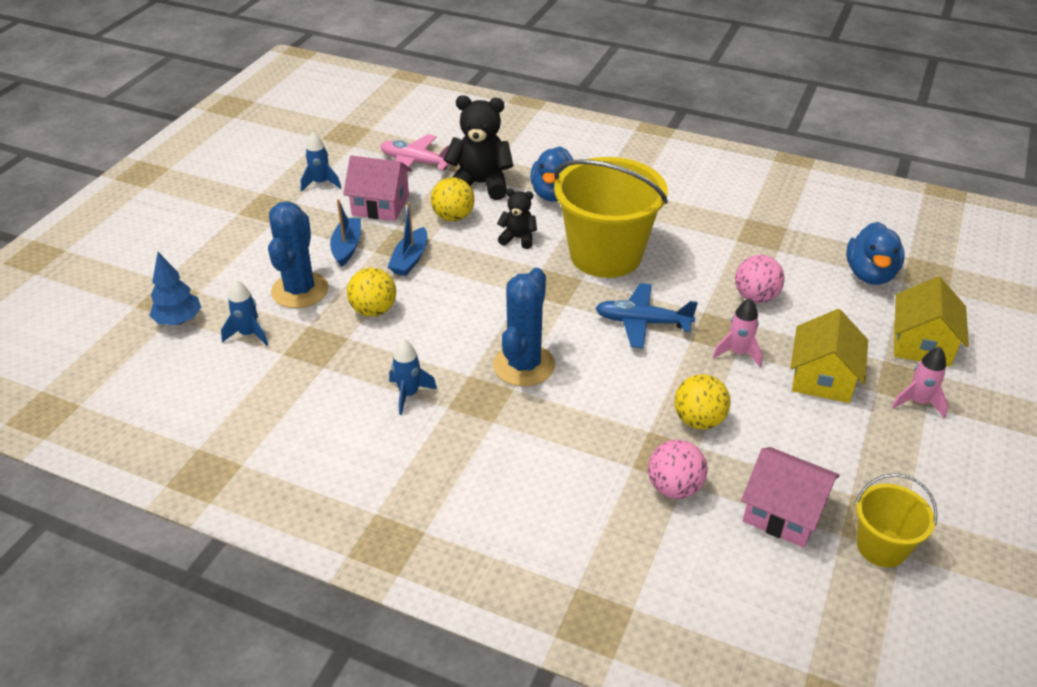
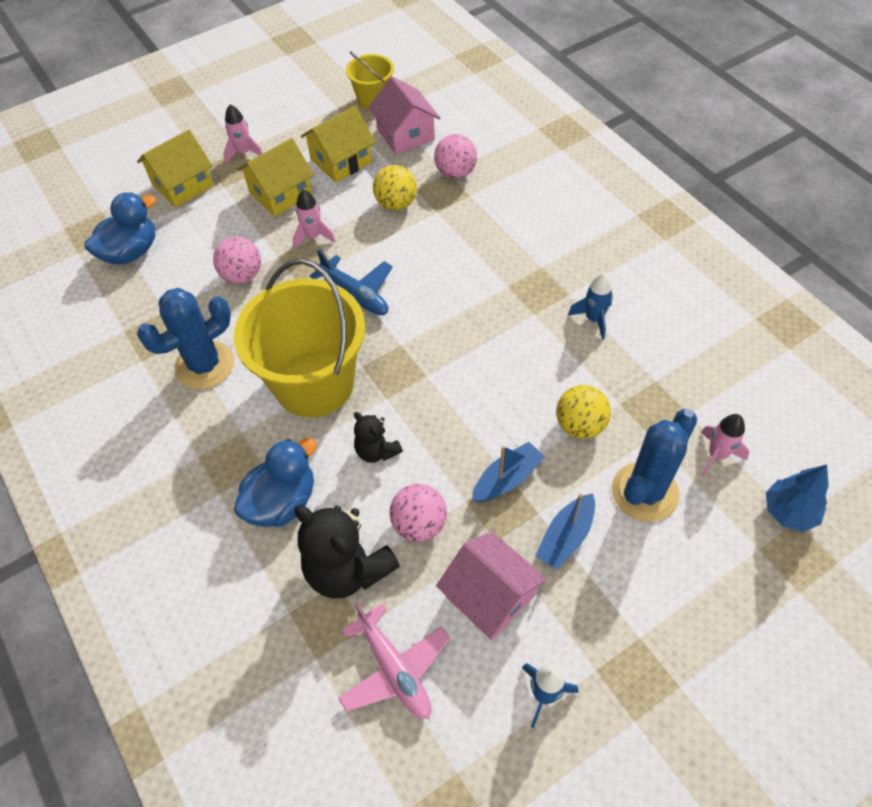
camera: 145 degrees left, 15 degrees up
(249, 334) = (717, 455): blue rocket -> pink rocket
(453, 217) = (419, 524): yellow ball -> pink ball
(524, 365) = (483, 302): blue cactus -> blue cactus (205, 365)
(811, 442) = (341, 161): none -> yellow house

